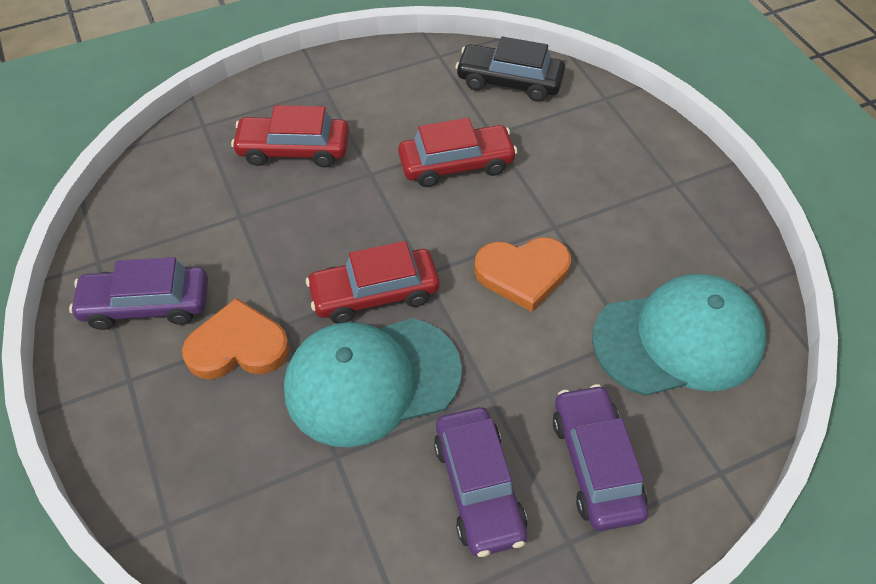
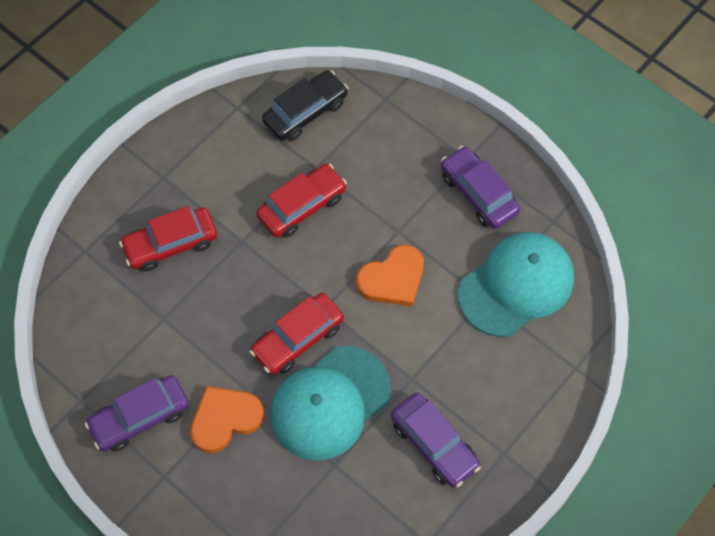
camera: 25 degrees left, 10 degrees up
(509, 82) = (305, 112): black car -> black car turned 150 degrees clockwise
(596, 464) = (499, 396): purple car -> purple car (478, 193)

